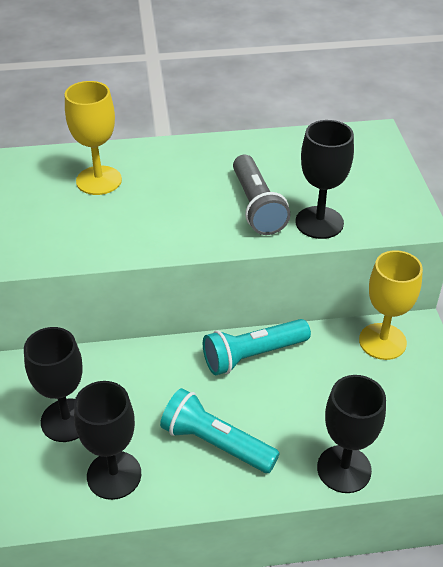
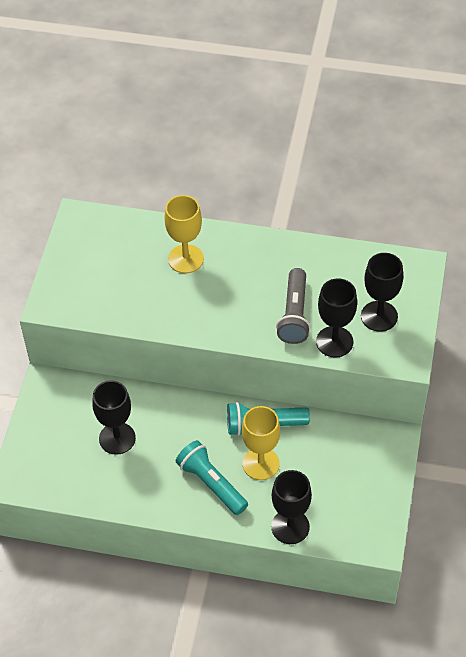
camera: 20 degrees right, 10 degrees up
(114, 475) = (136, 486): black goblet -> black goblet (379, 316)
(382, 341) = (365, 440): yellow goblet -> yellow goblet (261, 463)

